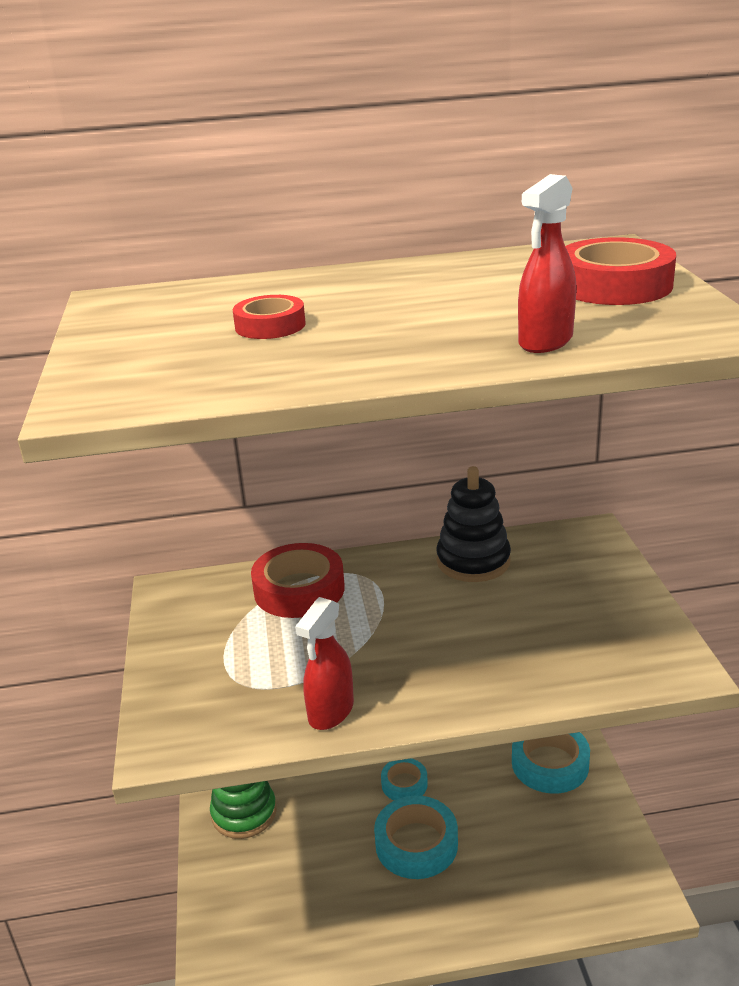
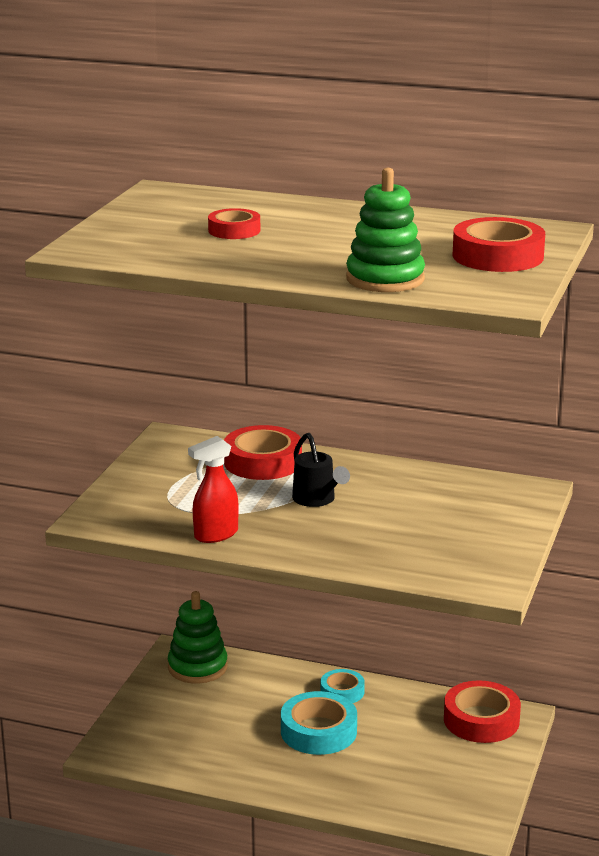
camera: 25 degrees right, 5 degrees down
(400, 620) = (317, 500): none -> black watering can
(473, 561) = (414, 481): black stacking toy -> none
(545, 342) = (385, 279): red spray bottle -> green stacking toy
(550, 764) = (481, 720): turquoise tape -> red tape

